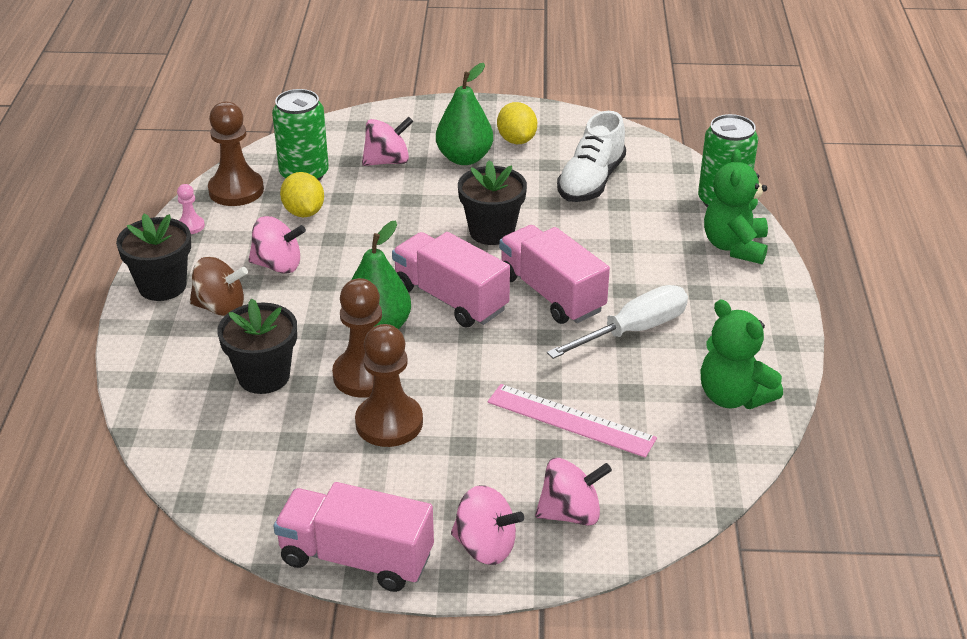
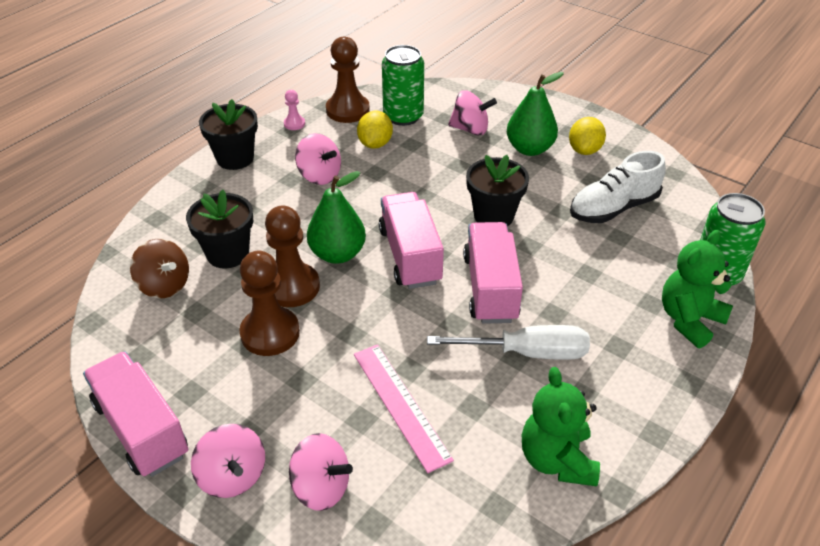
camera: 35 degrees right, 5 degrees up
(220, 307) = (253, 190): brown spinning top -> brown spinning top (164, 285)

